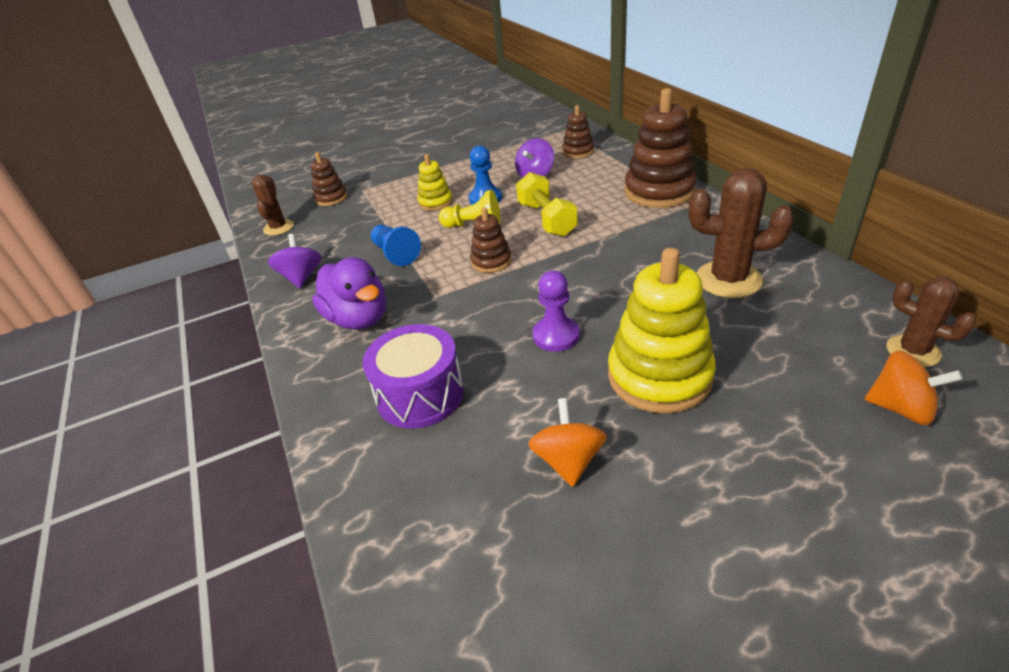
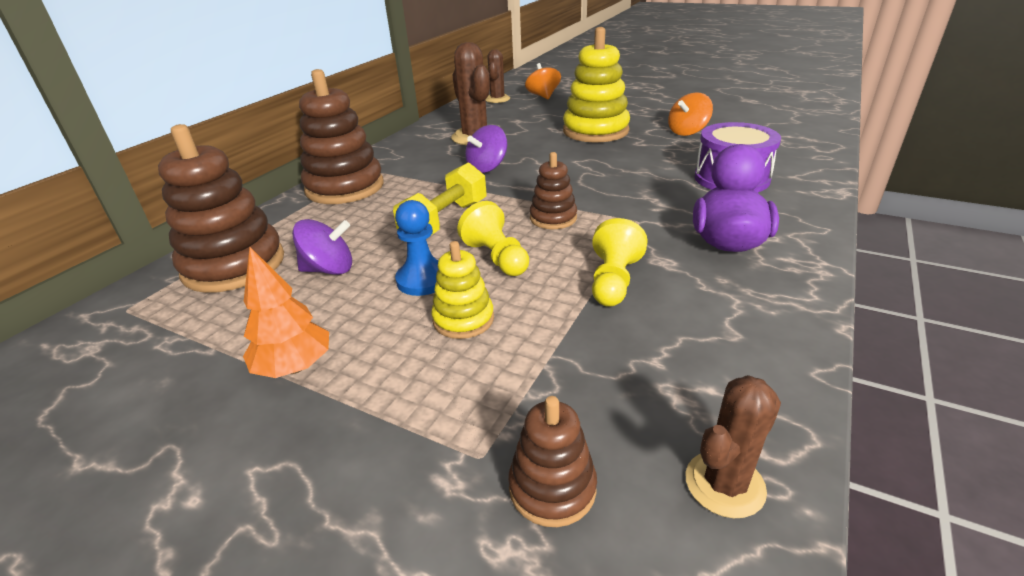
camera: 130 degrees left, 5 degrees down
(301, 277) = (754, 328): purple spinning top -> purple spinning top (487, 168)
(395, 254) = (613, 281): blue pawn -> yellow pawn
(463, 162) = (295, 367): none -> orange tree
(556, 336) = (606, 162): purple pawn -> none
(578, 151) = (234, 265): brown stacking toy -> brown stacking toy, size x1.89

